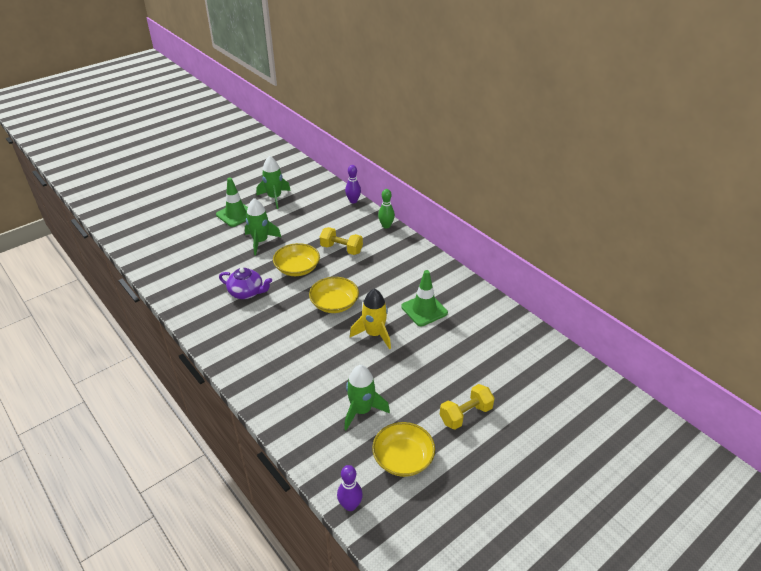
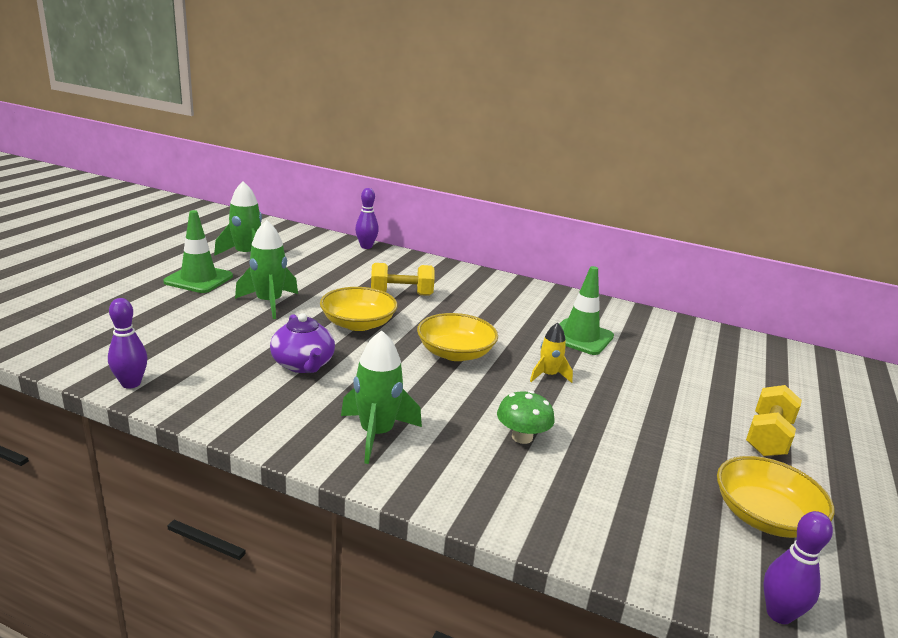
camera: 30 degrees left, 15 degrees down
(161, 285) = (131, 383): none -> purple bowling pin
(247, 292) = (303, 364): purple teapot -> purple teapot turned 75 degrees clockwise
(320, 371) = (522, 437): none -> green mushroom
(361, 410) = (638, 471): green rocket -> green rocket (376, 434)
(374, 334) = (548, 375): yellow rocket -> yellow rocket, size x0.61
(386, 226) = (436, 264): green bowling pin -> none

